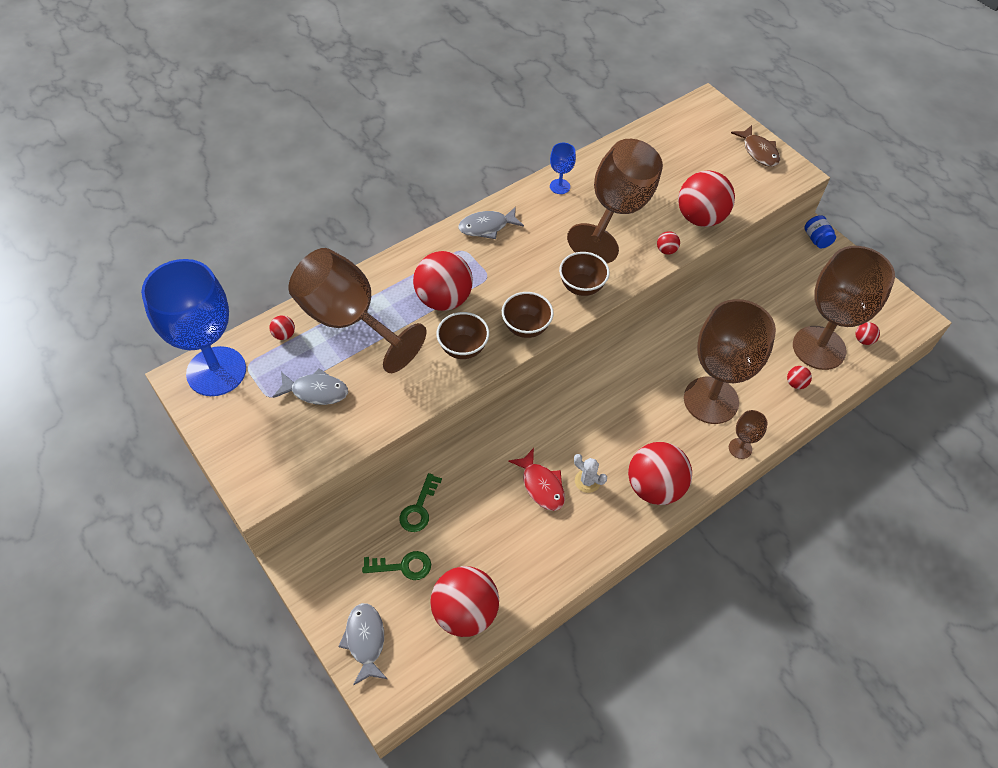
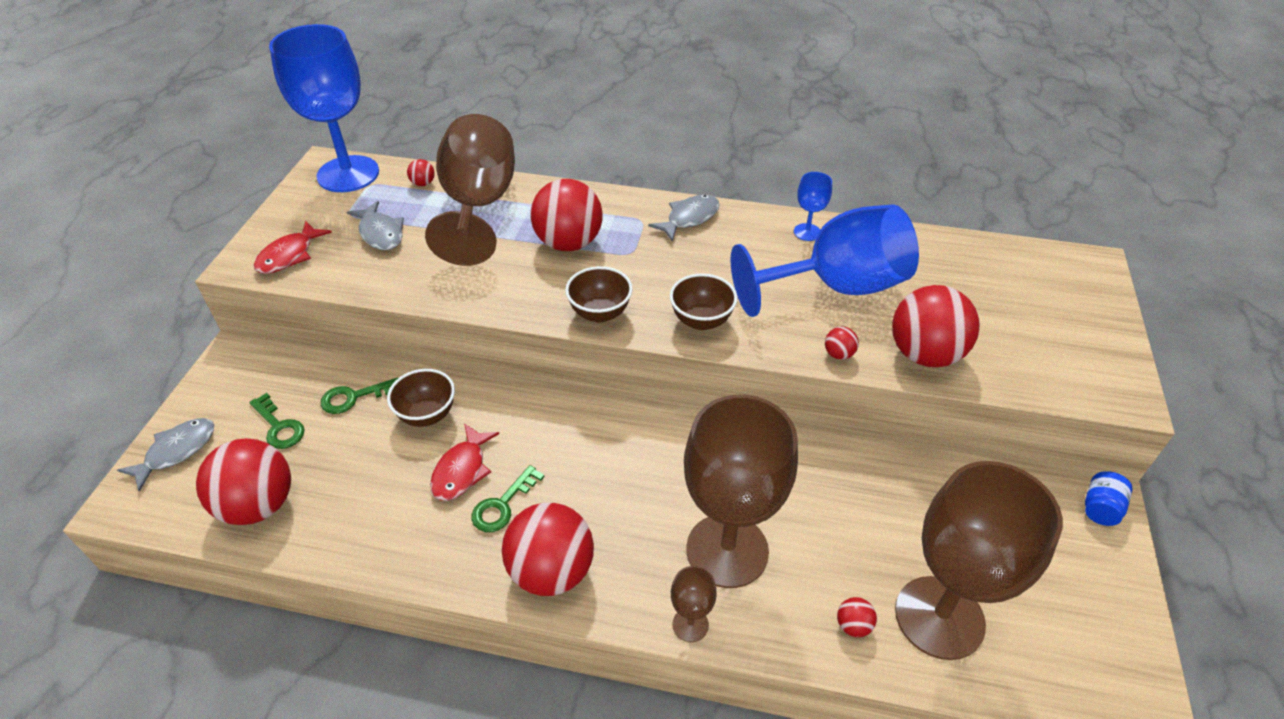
camera: 50 degrees right, 10 degrees down
(280, 458) = (289, 255): none -> red fish
(463, 348) = (525, 288): brown bowl -> brown bowl (427, 415)
(487, 227) = (689, 218): grey fish -> grey fish turned 105 degrees clockwise
(587, 481) = (502, 505): white cactus -> green key
(617, 211) = (836, 287): brown goblet -> blue goblet
(758, 151) = (1099, 345): brown fish -> none
(863, 340) = (1018, 663): red ball -> none

